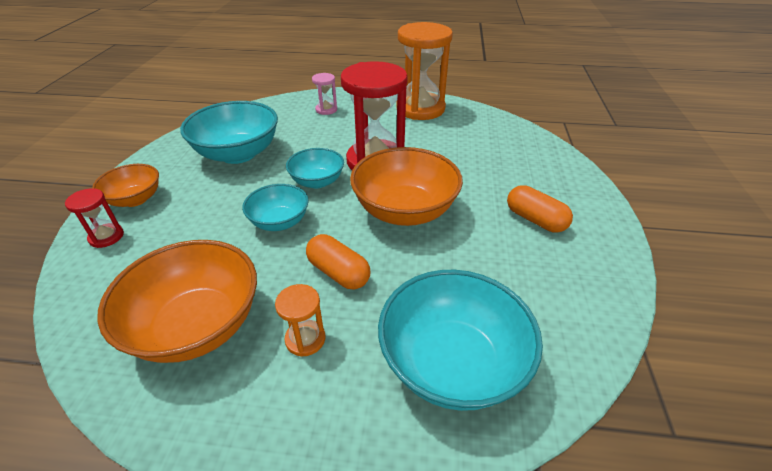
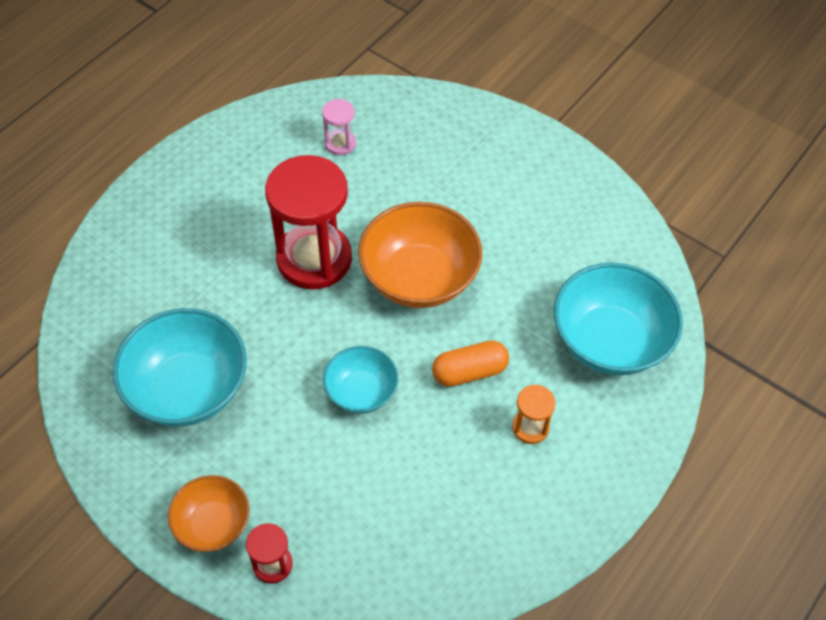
camera: 60 degrees left, 15 degrees up
(197, 325) = (465, 504): orange bowl -> none
(317, 181) = (312, 330): turquoise bowl -> none
(326, 110) = (150, 252): pink hourglass -> pink hourglass (340, 143)
(420, 109) = (233, 155): orange hourglass -> none
(535, 220) = (502, 187): orange capsule -> none

